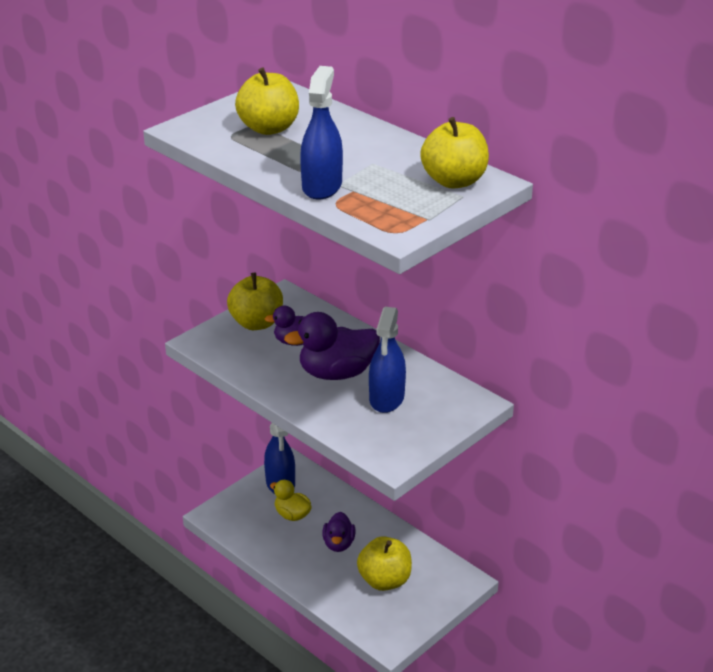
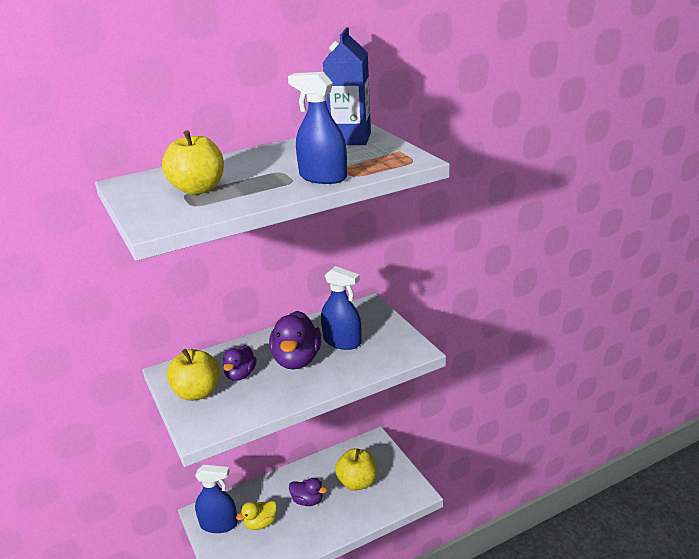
camera: 70 degrees left, 5 degrees down
(454, 181) = (350, 139): yellow apple -> blue carton

